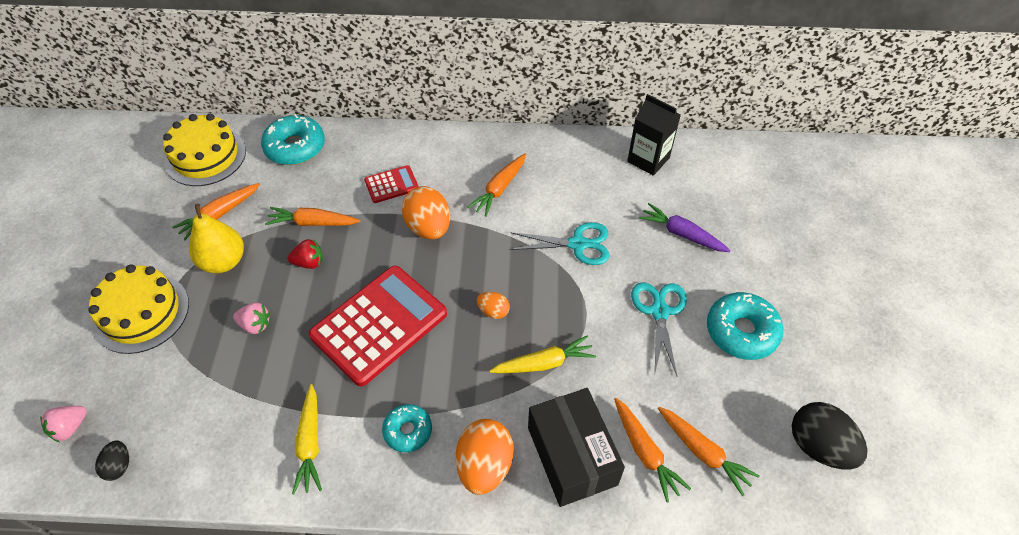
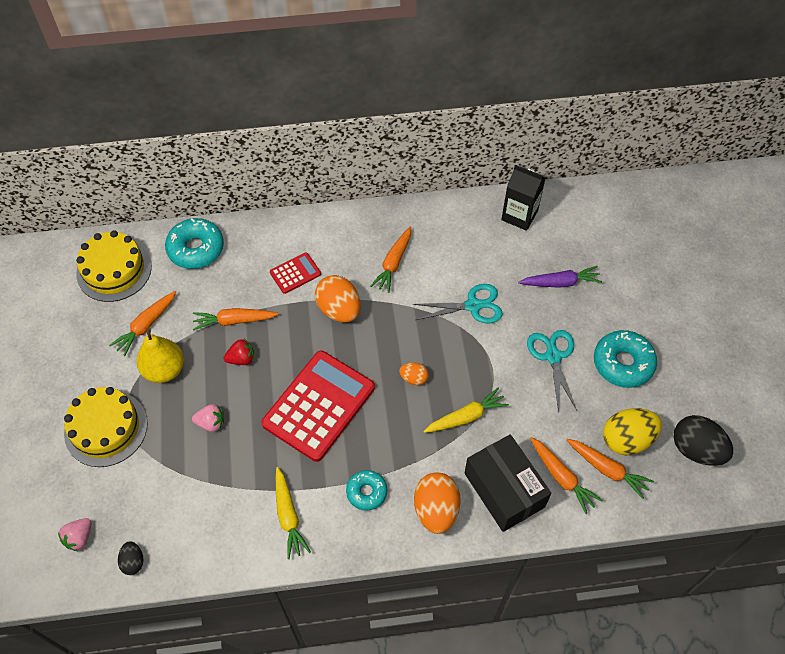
camera: 10 degrees left, 5 degrees up
(682, 234) = (560, 283): purple carrot -> purple carrot turned 150 degrees clockwise
(733, 420) = (626, 439): none -> yellow egg

